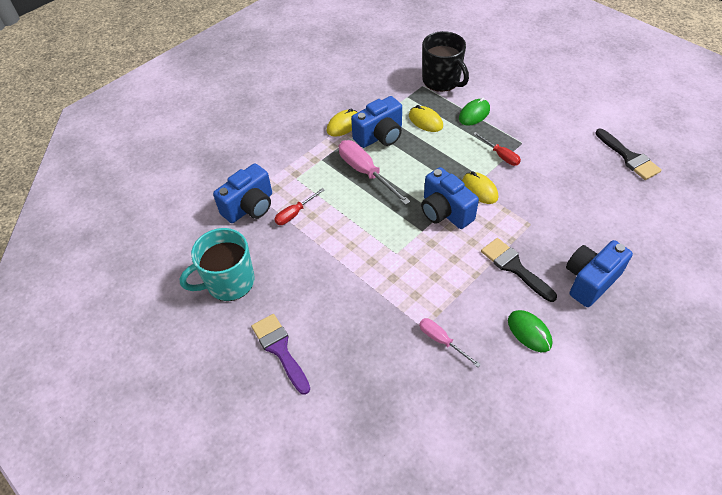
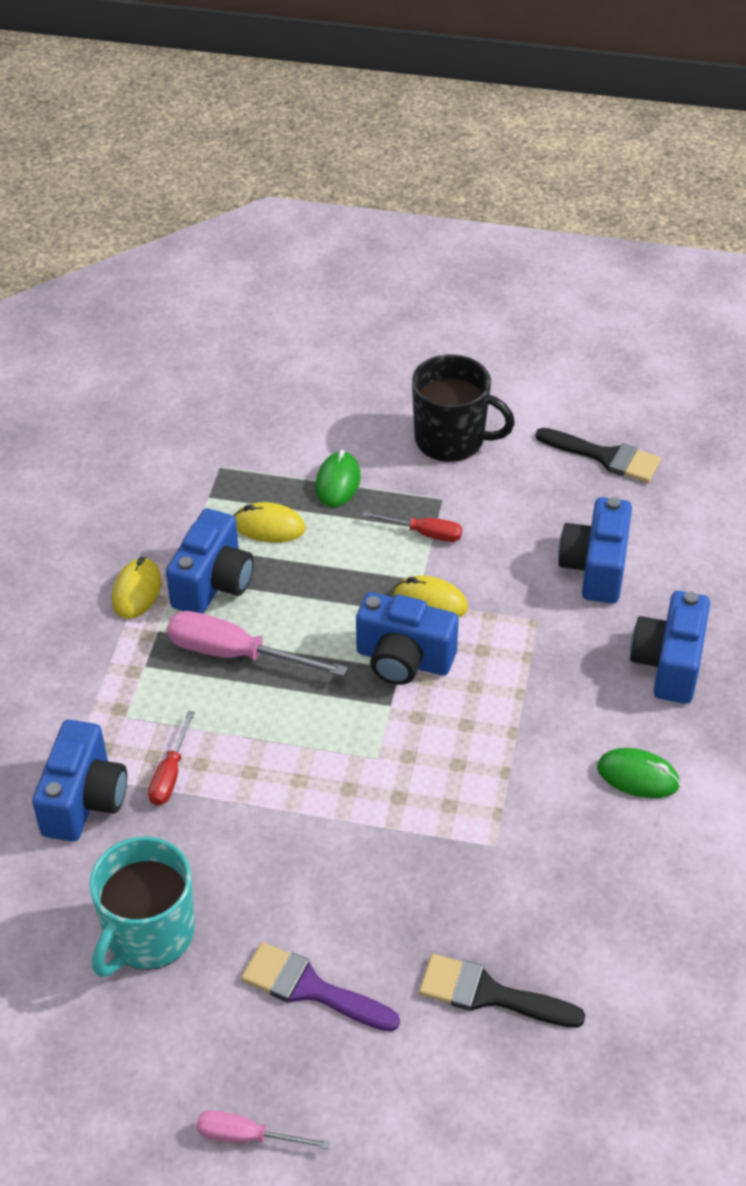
camera: 35 degrees left, 5 degrees down
(441, 81) = (245, 446): black mug -> black mug (451, 439)
(441, 341) = (531, 850): pink screwdriver -> pink screwdriver (247, 1136)
(514, 267) = (558, 695): black brush -> black brush (489, 994)
(582, 211) = (595, 568): none -> blue camera

